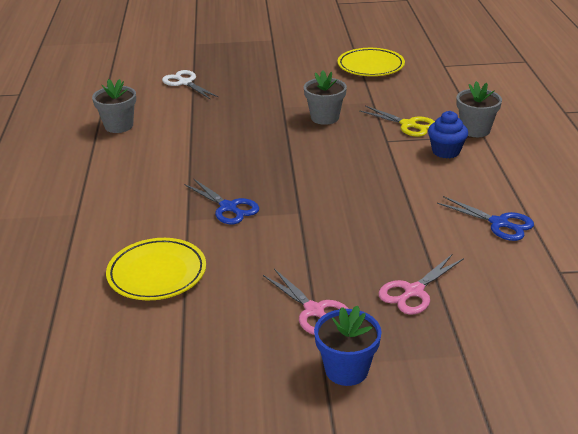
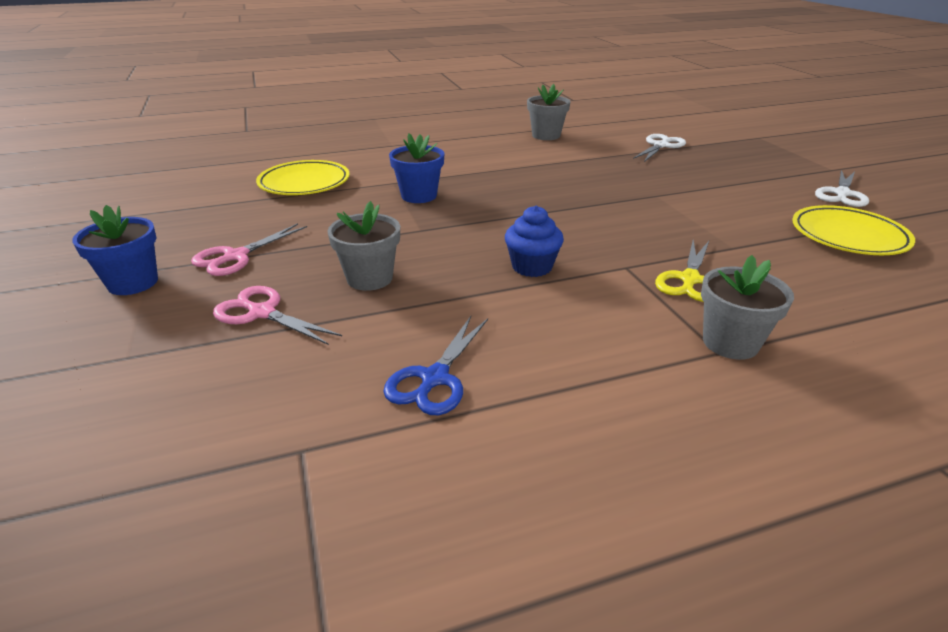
camera: 75 degrees right, 0 degrees up
(228, 207) = (419, 196): blue scissors -> blue flower pot
(312, 49) = (841, 194): none -> white scissors
(325, 117) = (653, 221): grey flower pot -> grey flower pot (370, 278)
(446, 151) = (631, 317): blue cupcake -> blue cupcake (532, 267)

